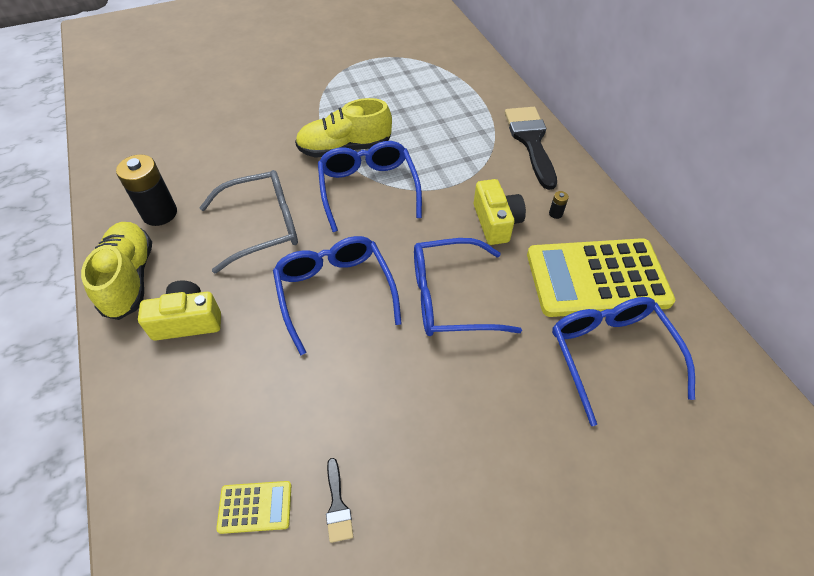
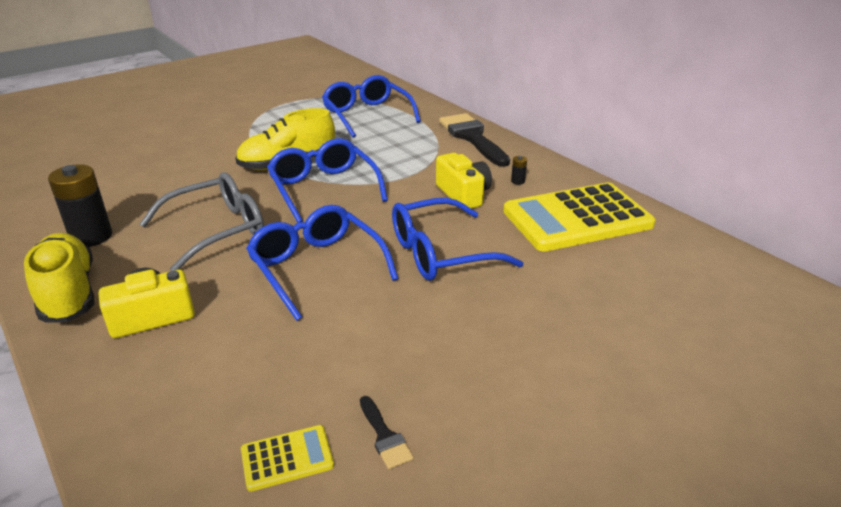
camera: 15 degrees left, 20 degrees down
(610, 354) = (615, 268): blue glasses -> blue glasses (367, 115)

